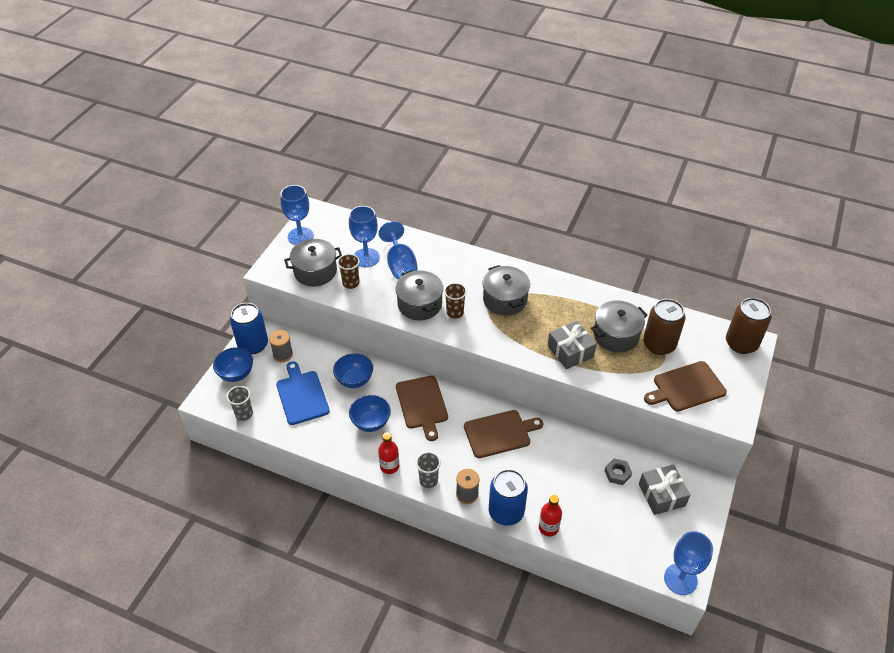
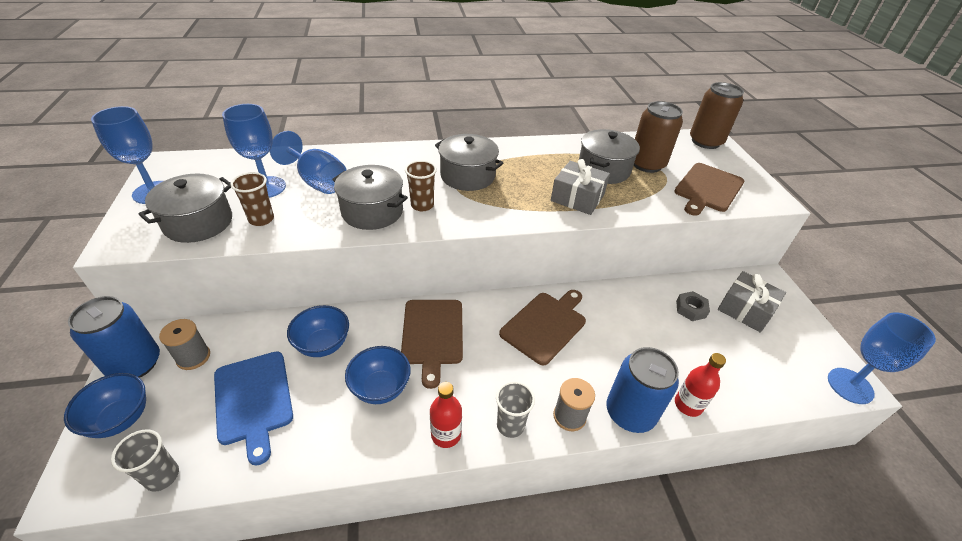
camera: 35 degrees left, 5 degrees down
(302, 395) = (253, 400): blue cutting board -> blue cutting board turned 150 degrees counterclockwise
(422, 404) = (432, 334): brown cutting board -> brown cutting board turned 45 degrees clockwise

